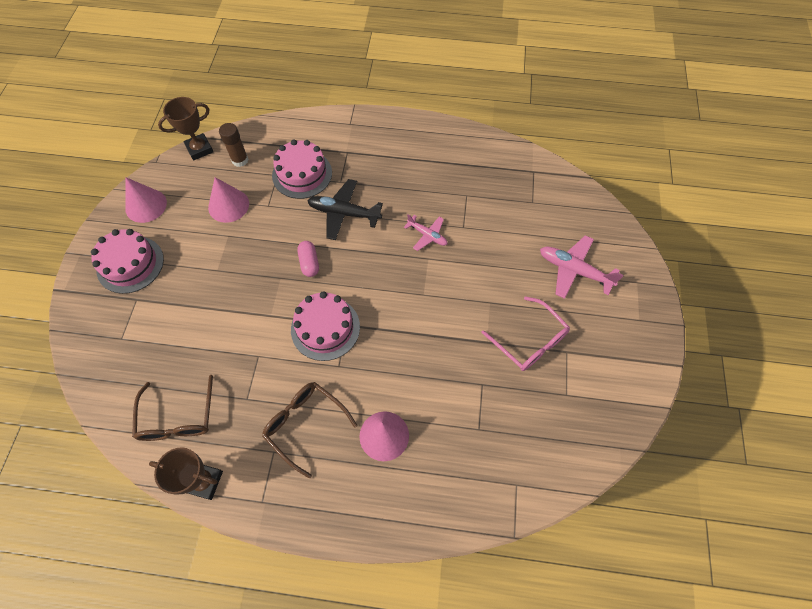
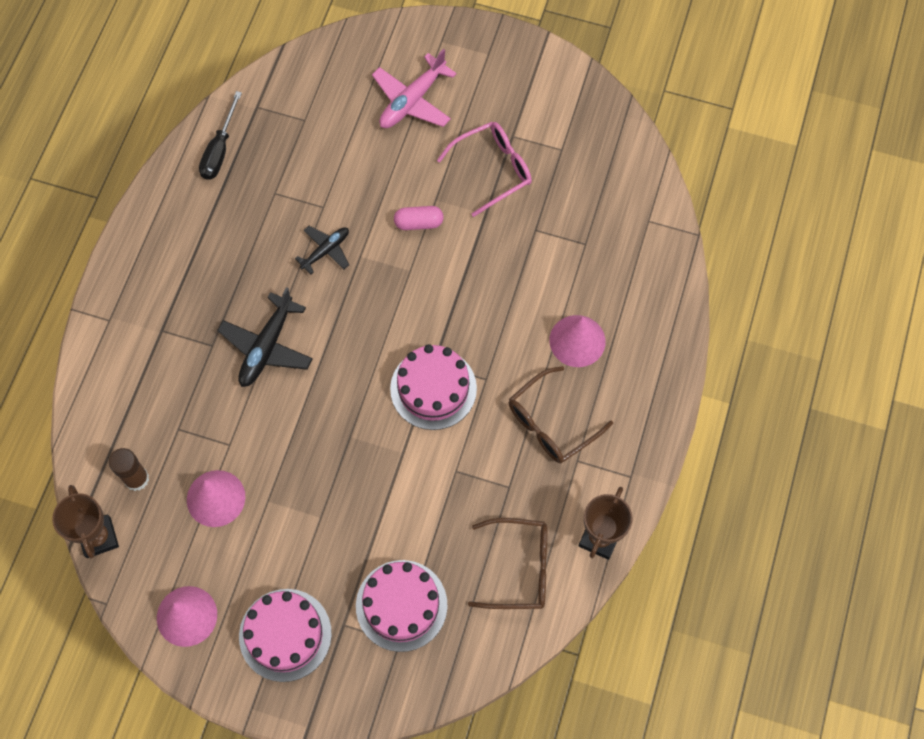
camera: 80 degrees left, 5 degrees up
(302, 174) = (185, 394): pink cake -> pink cake (401, 605)
(309, 263) = (335, 398): pink capsule -> pink capsule (418, 223)
(427, 235) = (326, 250): pink plane -> black plane
(491, 157) = (219, 150): none -> black screwdriver

